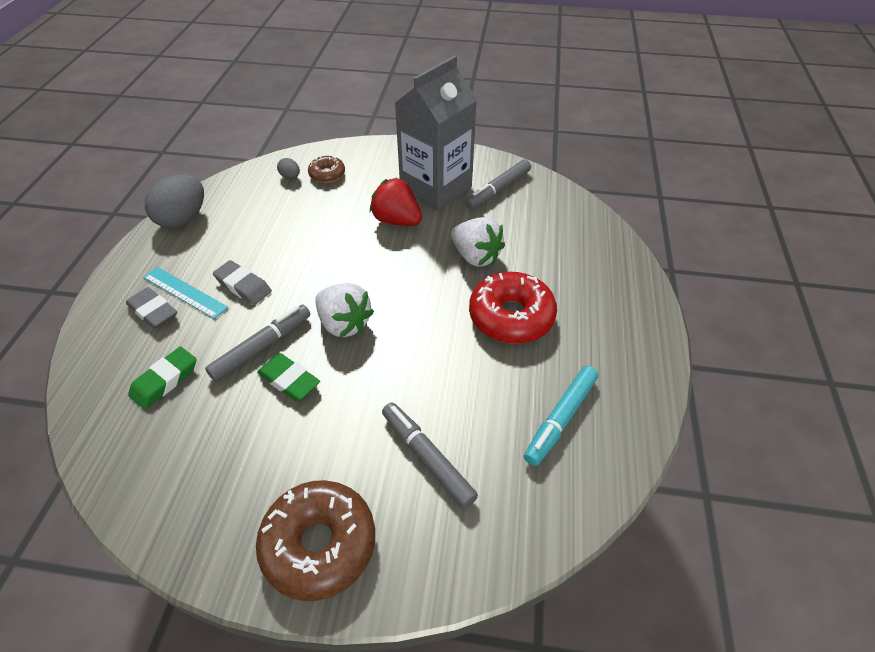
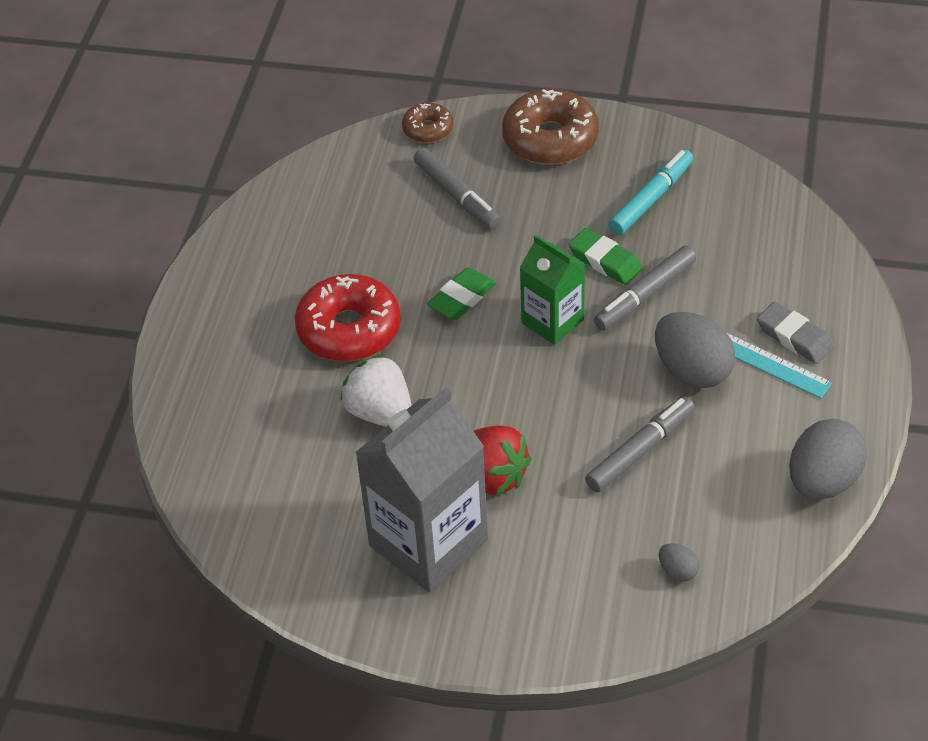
camera: 175 degrees left, 0 degrees up
(165, 380) = (741, 260): green eraser -> green eraser (461, 298)
(243, 286) = (692, 371): grey eraser -> grey egg
(327, 174) = (615, 576): brown donut -> brown donut (428, 129)
(344, 324) = (552, 321): white strawberry -> green carton
(498, 190) = (326, 537): grey marker -> grey marker (640, 450)
(560, 419) = (321, 226): turquoise marker -> turquoise marker (651, 199)

